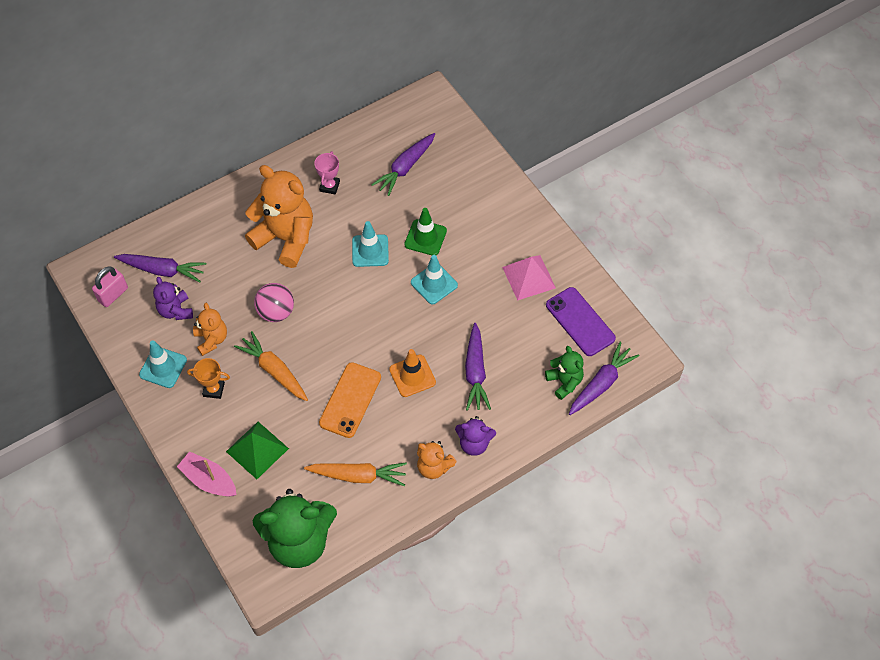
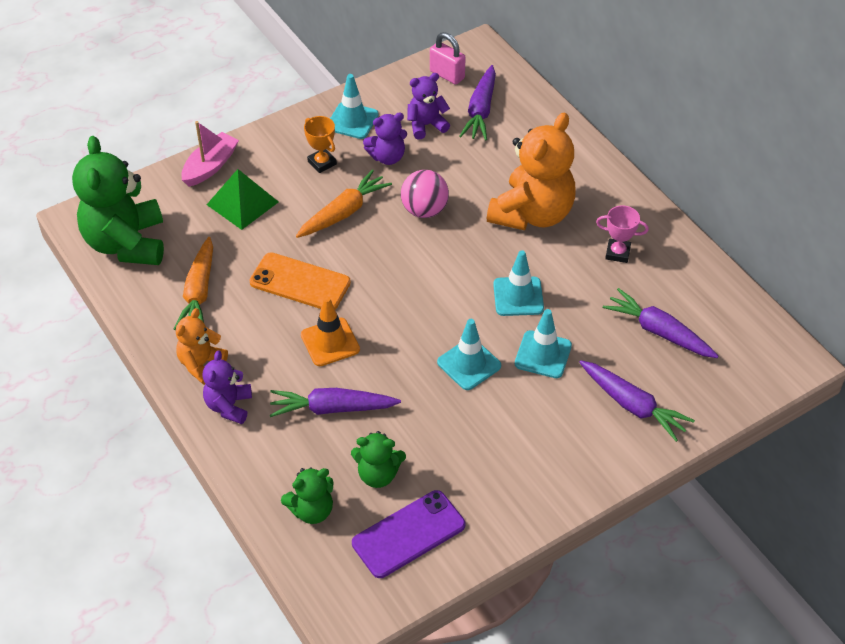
camera: 90 degrees right, 10 degrees down
(211, 339) = (387, 157): orange teddy bear -> purple teddy bear
(213, 389) = (322, 163): orange trophy -> orange trophy turned 45 degrees counterclockwise
(425, 237) = (543, 354): green traffic cone -> turquoise traffic cone
(529, 277) = (482, 473): pink pyramid -> none
(532, 341) = (378, 474): none -> green teddy bear
(601, 383) = (306, 556): purple carrot -> purple carrot (632, 405)

